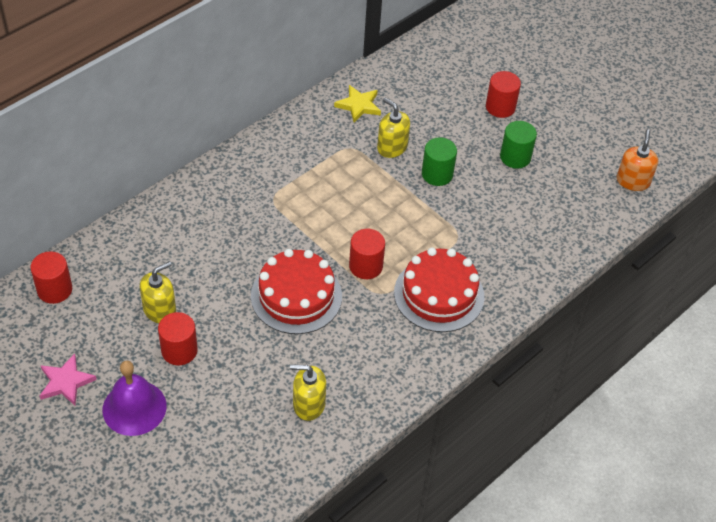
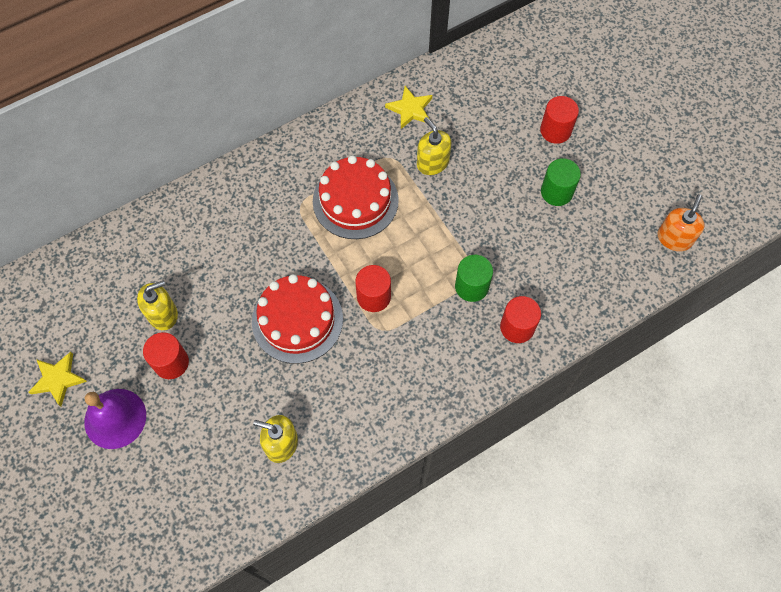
camera: 15 degrees right, 15 degrees up
(54, 290) = (70, 276): red cylinder -> red cylinder (517, 327)
(66, 382) = (58, 379): pink star -> yellow star
(437, 174) = (471, 201): green cylinder -> green cylinder (471, 286)
(439, 294) = (439, 341): red cake -> red cake (355, 200)

